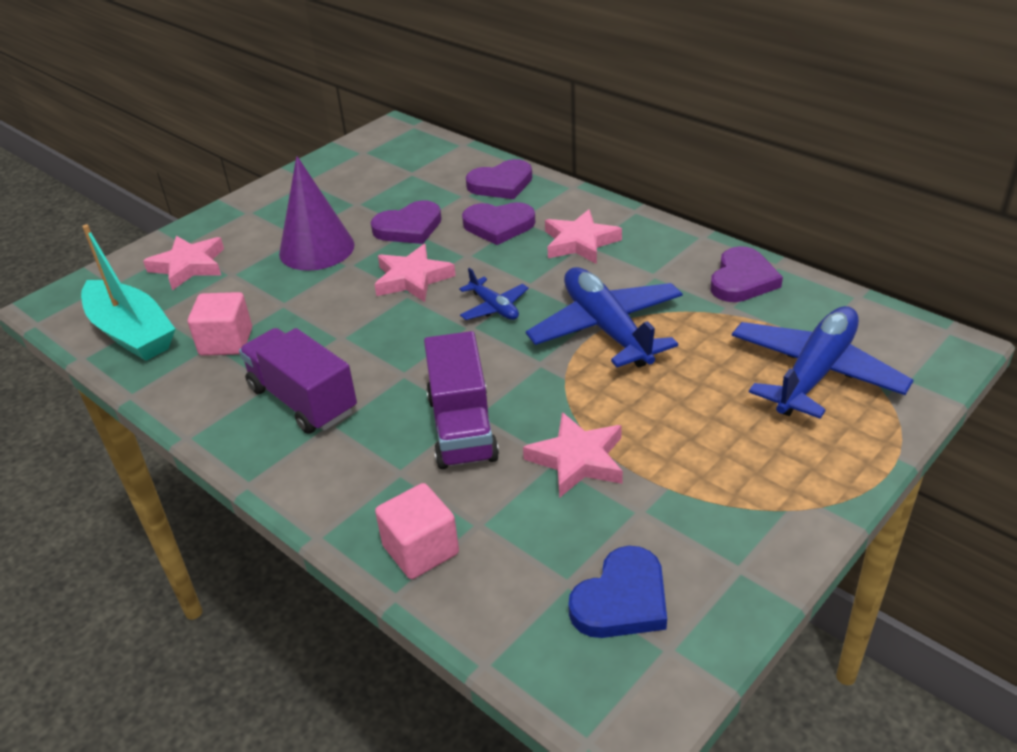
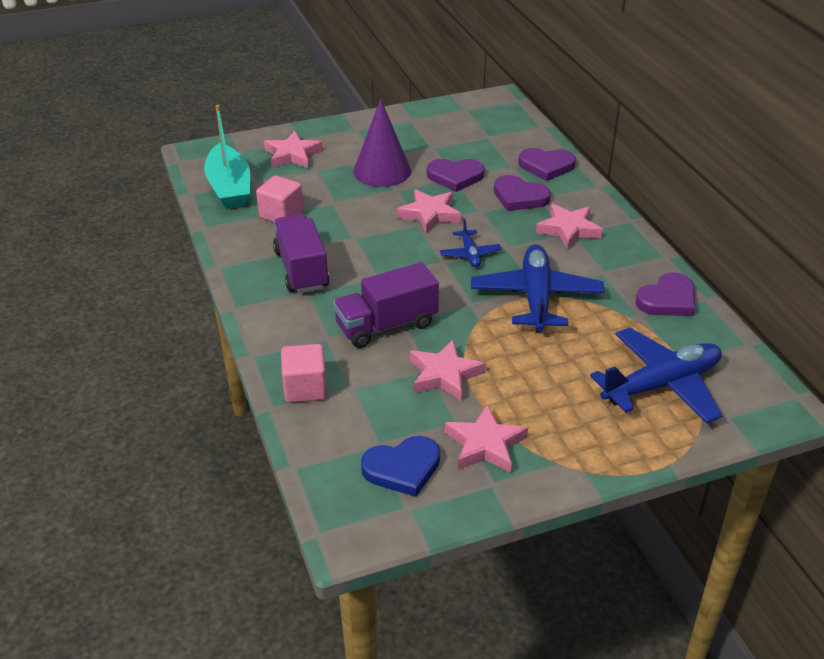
camera: 25 degrees right, 0 degrees up
(462, 428) = (386, 325): purple truck -> purple truck turned 45 degrees clockwise
(691, 524) = (485, 444): none -> pink star

